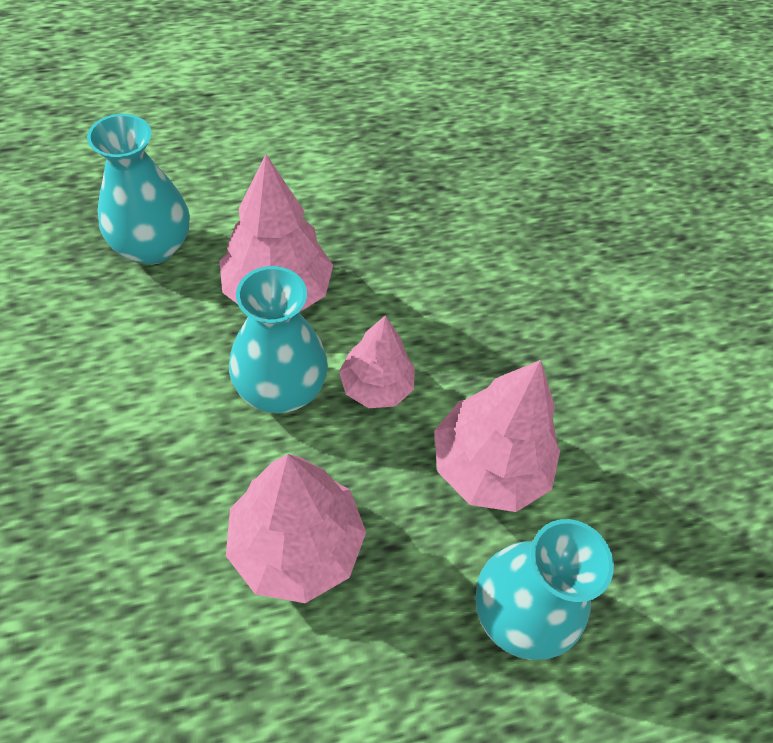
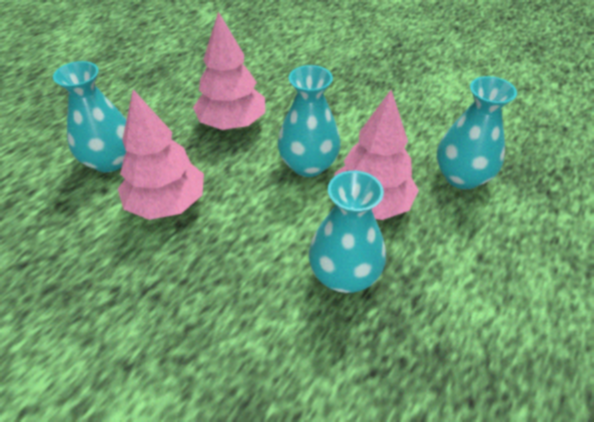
camera: 145 degrees right, 10 degrees down
(376, 386) = (263, 197): pink tree -> none
(384, 254) = (344, 275): none -> turquoise vase

